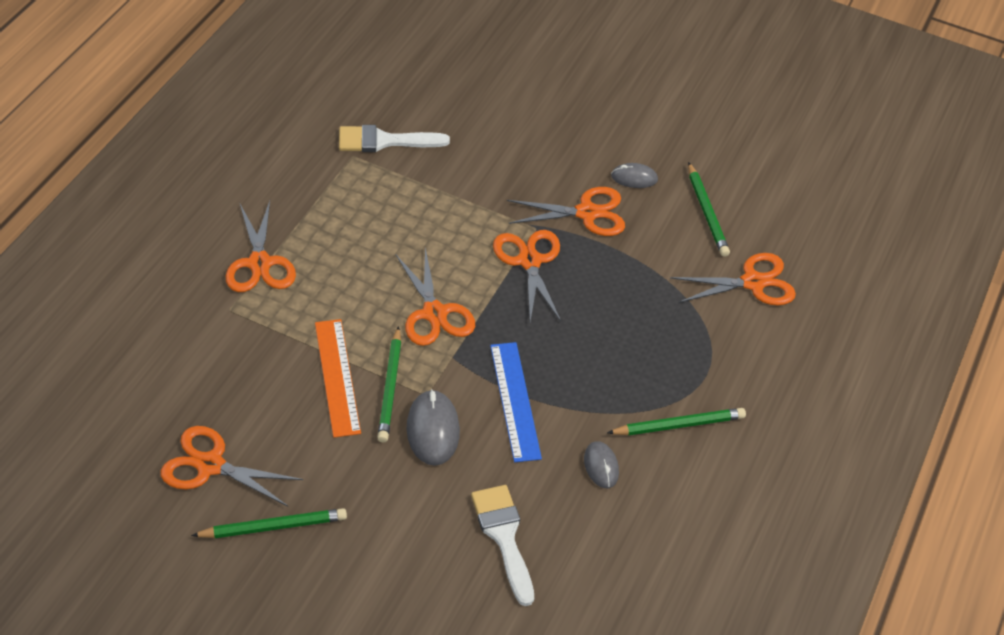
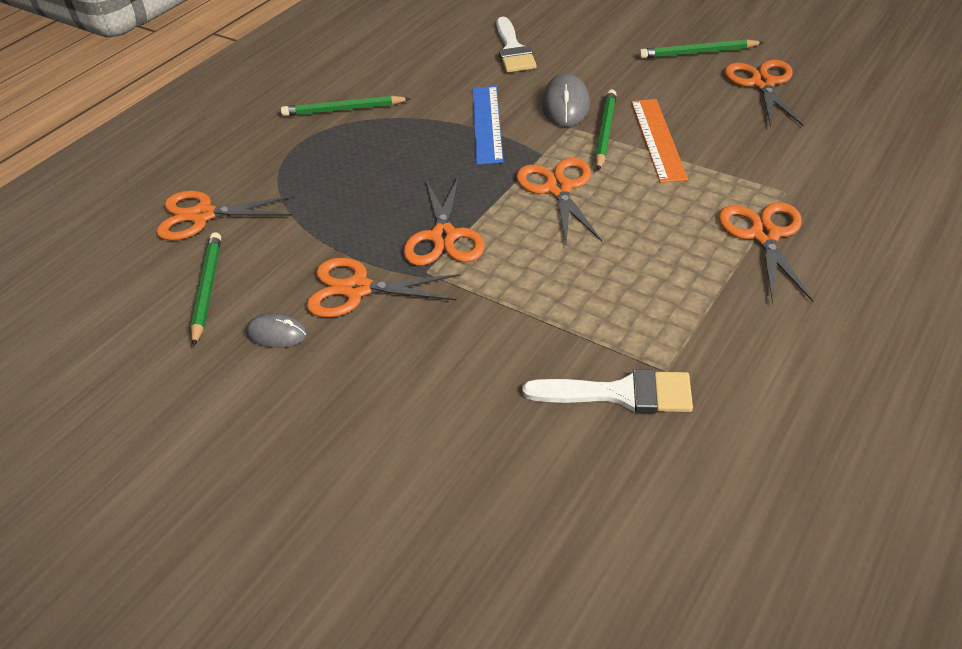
camera: 165 degrees left, 5 degrees down
(210, 465) = (762, 83): orange scissors -> orange scissors turned 120 degrees counterclockwise
(601, 466) = (422, 85): grey mouse -> none

